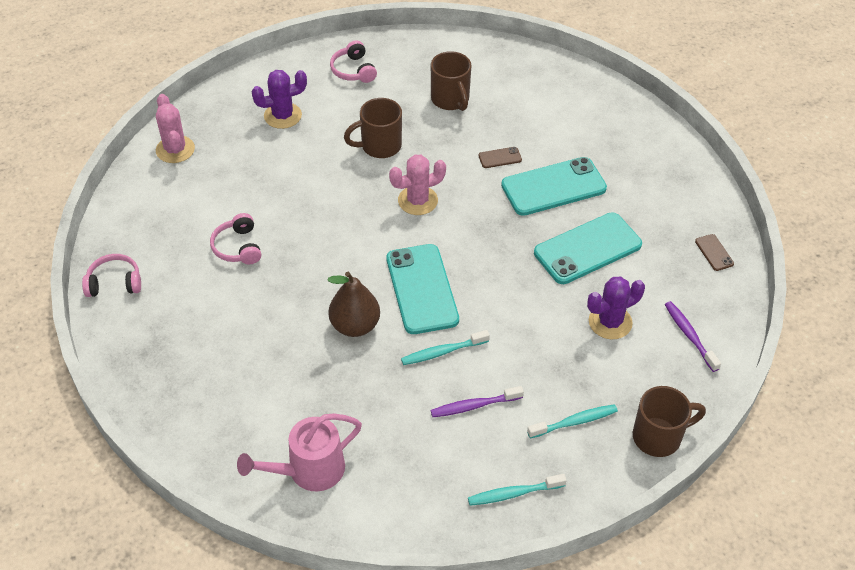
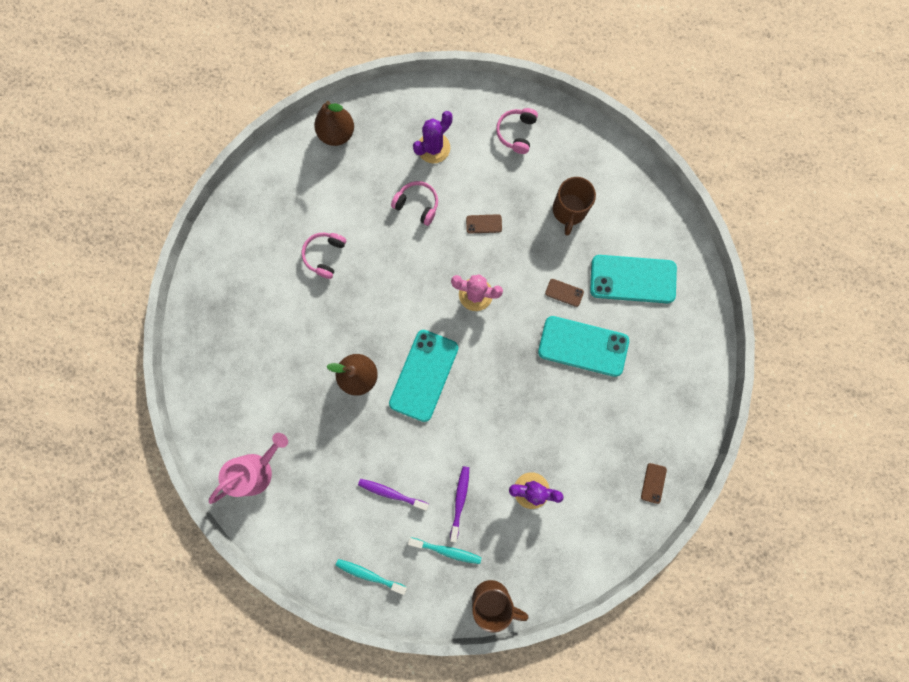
camera: 35 degrees right, 30 degrees up
(114, 283) = (227, 234): pink headphones -> pink headphones (417, 205)
(175, 149) = (337, 134): pink cactus -> brown pear
(283, 116) = (433, 148): purple cactus -> purple cactus turned 60 degrees counterclockwise
(308, 471) = (257, 469): pink watering can -> pink watering can turned 135 degrees clockwise
(379, 146) = (484, 224): brown mug -> brown phone
(442, 352) = (401, 437): turquoise toothbrush -> none
(587, 249) = (564, 418): turquoise phone -> turquoise phone (632, 279)
(689, 335) = (577, 538): purple toothbrush -> purple toothbrush (460, 500)

